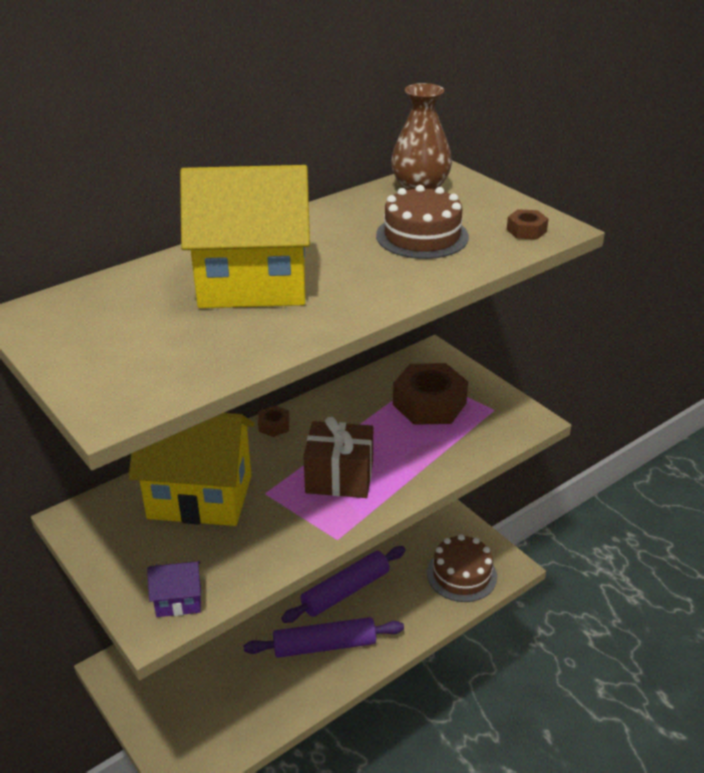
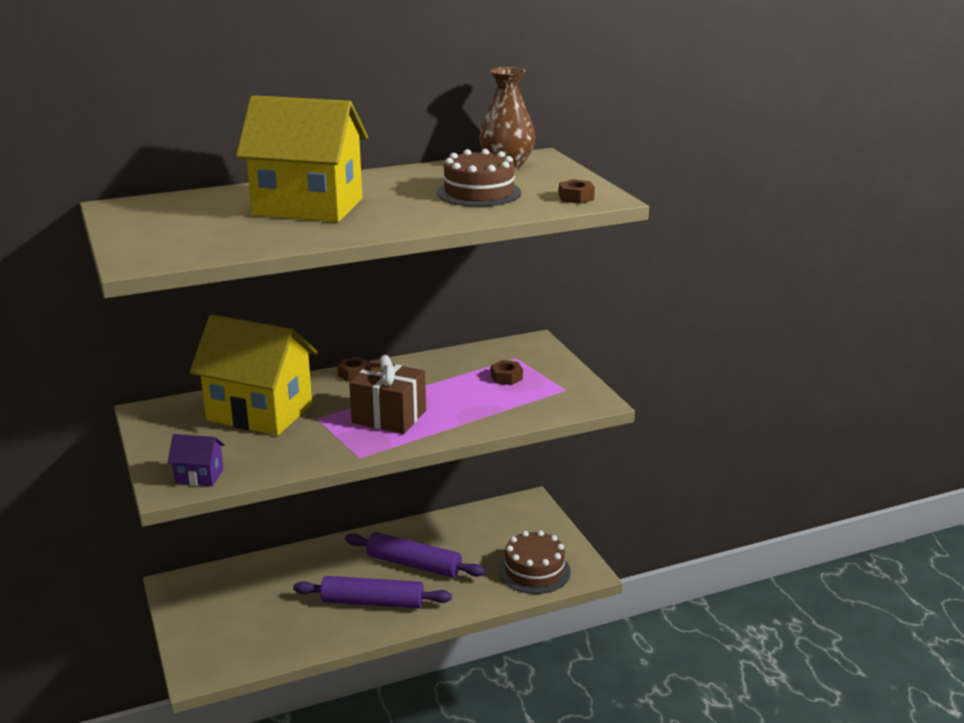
camera: 15 degrees right, 10 degrees down
(345, 591) = (414, 564): purple rolling pin -> purple rolling pin turned 45 degrees clockwise
(429, 404) = (506, 377): brown nut -> brown nut, size x0.45

